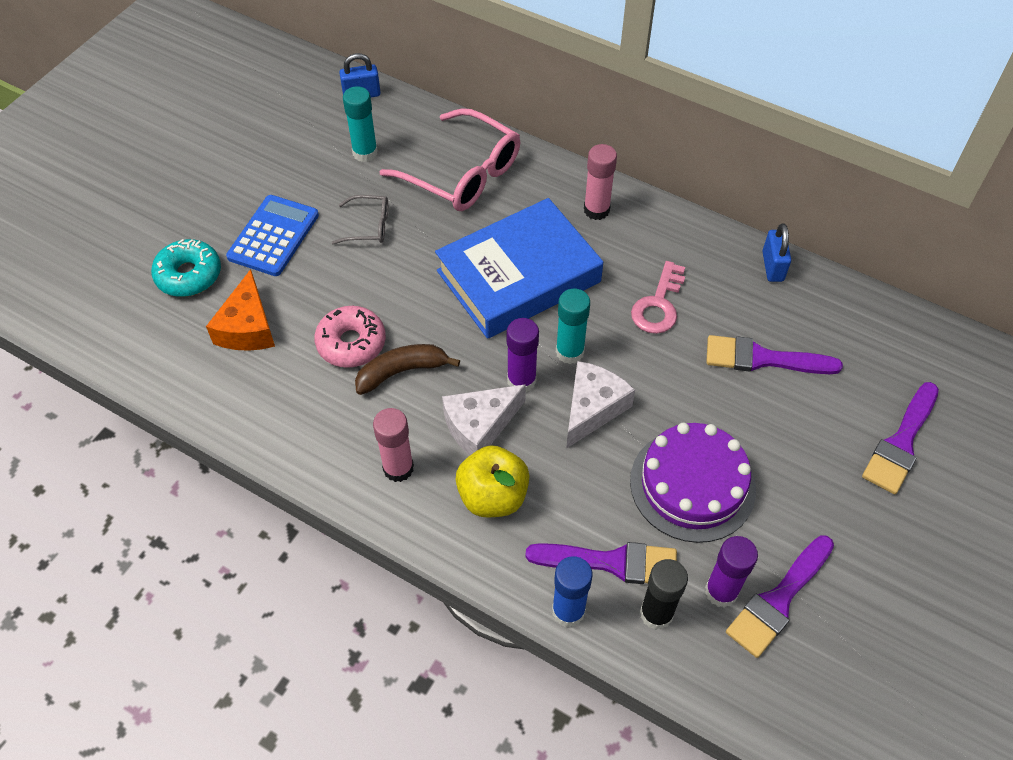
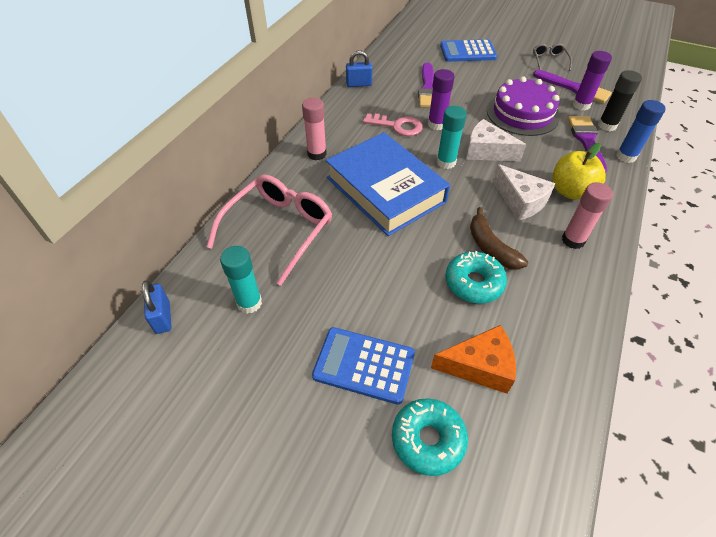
camera: 95 degrees left, 5 degrees down
(351, 343) = (474, 283): pink donut -> turquoise donut
(368, 226) = (344, 288): grey glasses -> grey glasses (549, 61)
(521, 380) = (476, 183): purple glue stick -> purple glue stick (436, 124)
(901, 443) = (467, 52): purple brush -> blue calculator

